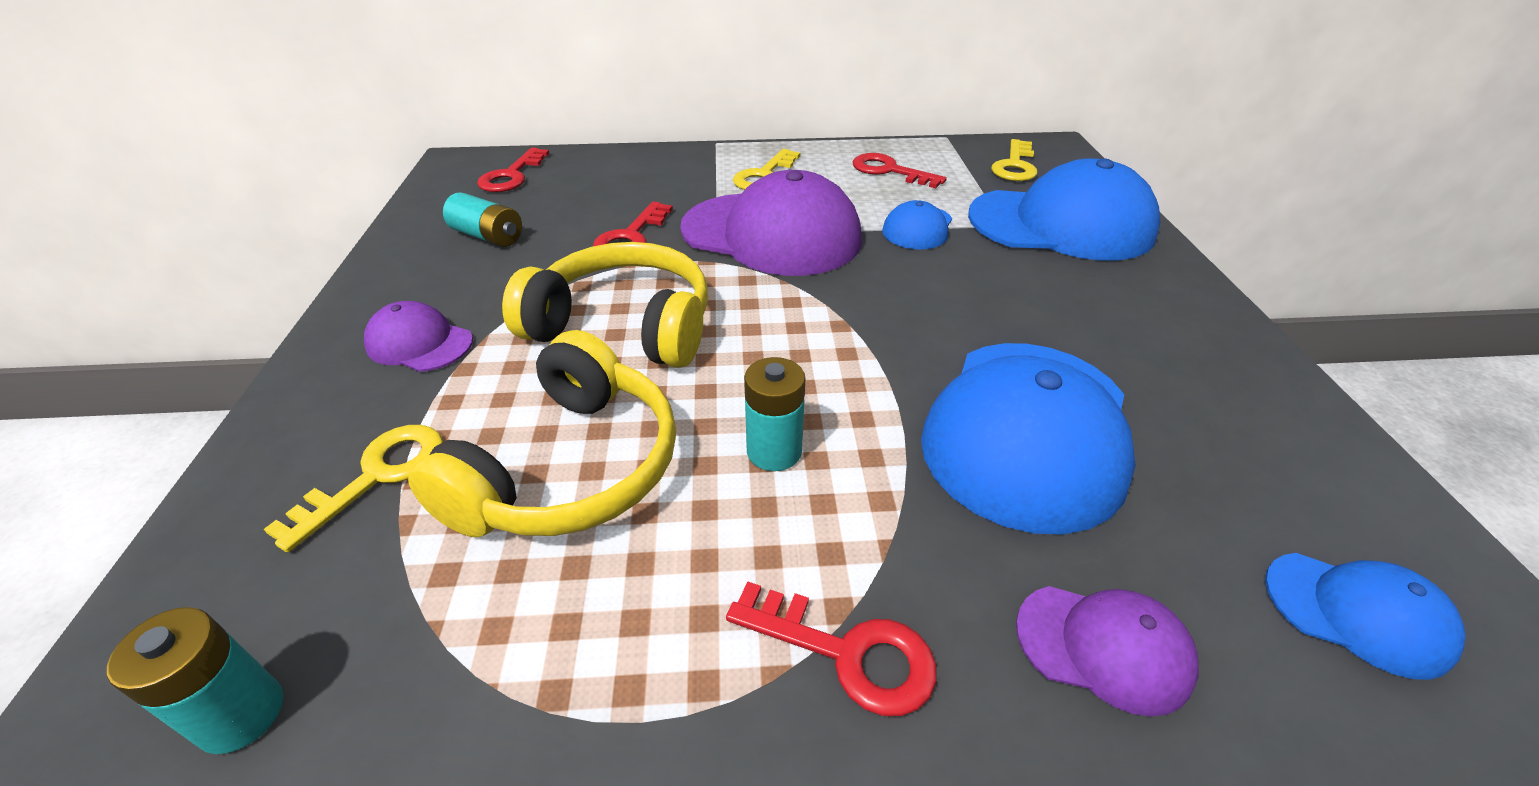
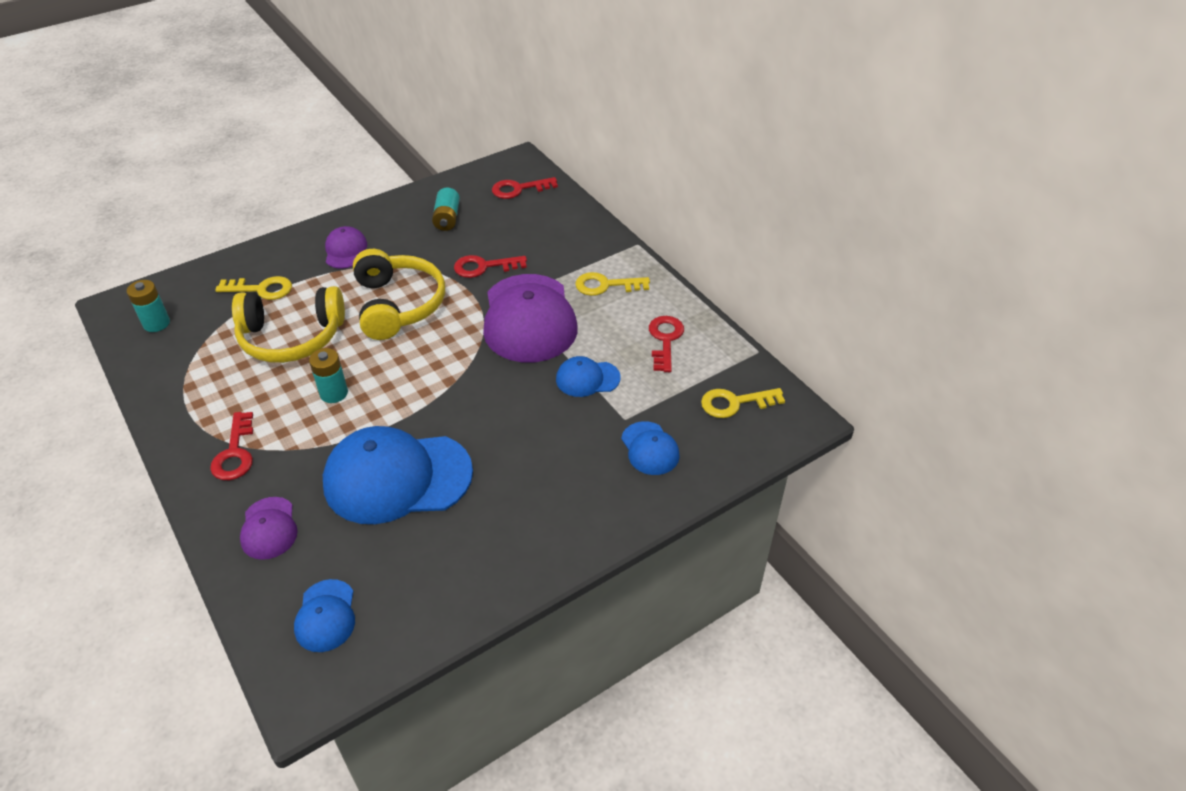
camera: 60 degrees right, 5 degrees up
(1061, 224) = (650, 448): blue cap -> blue cap, size x0.48

